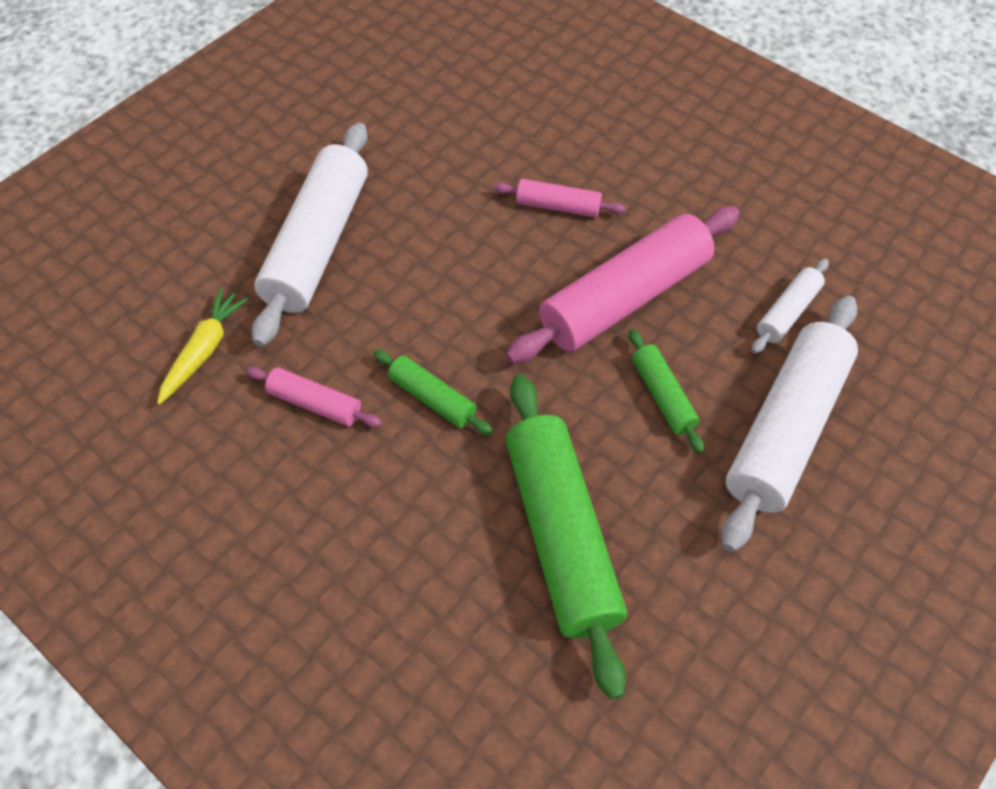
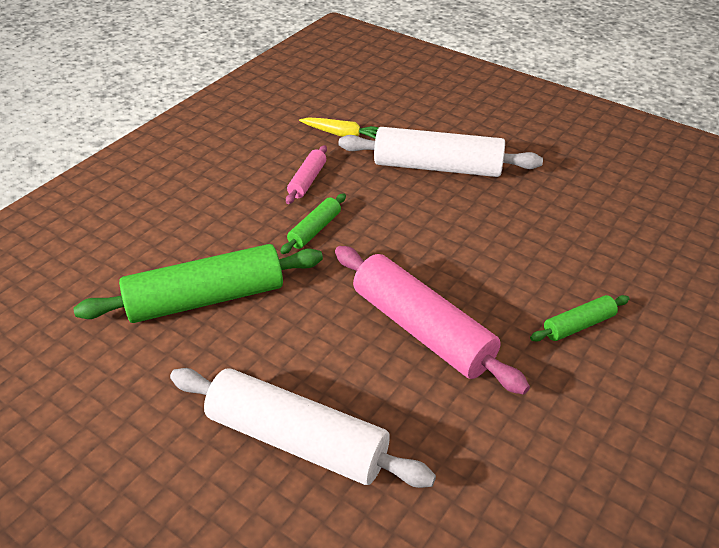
camera: 85 degrees right, 15 degrees down
(558, 206) = (511, 285): pink rolling pin -> none
(662, 396) = (325, 354): green rolling pin -> green rolling pin (578, 325)
(787, 312) = (428, 449): white rolling pin -> none

